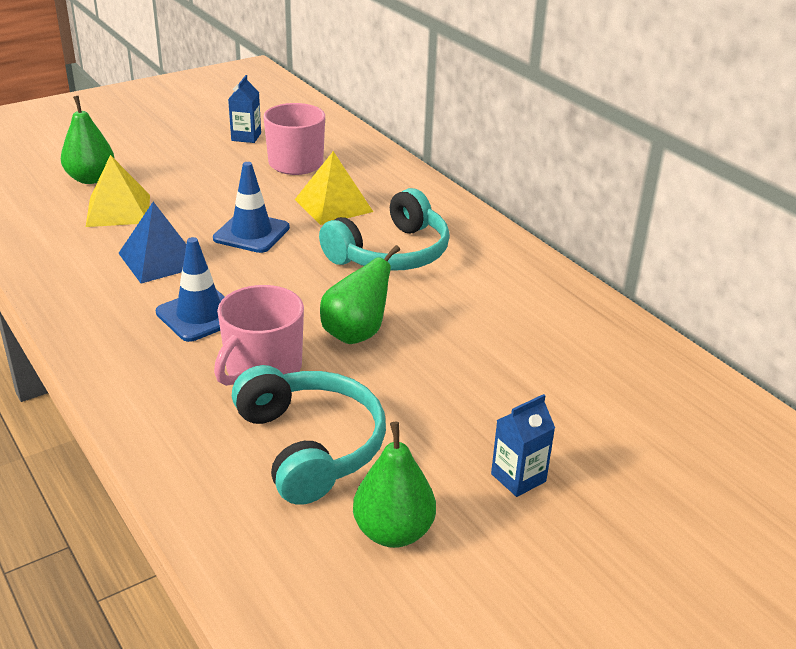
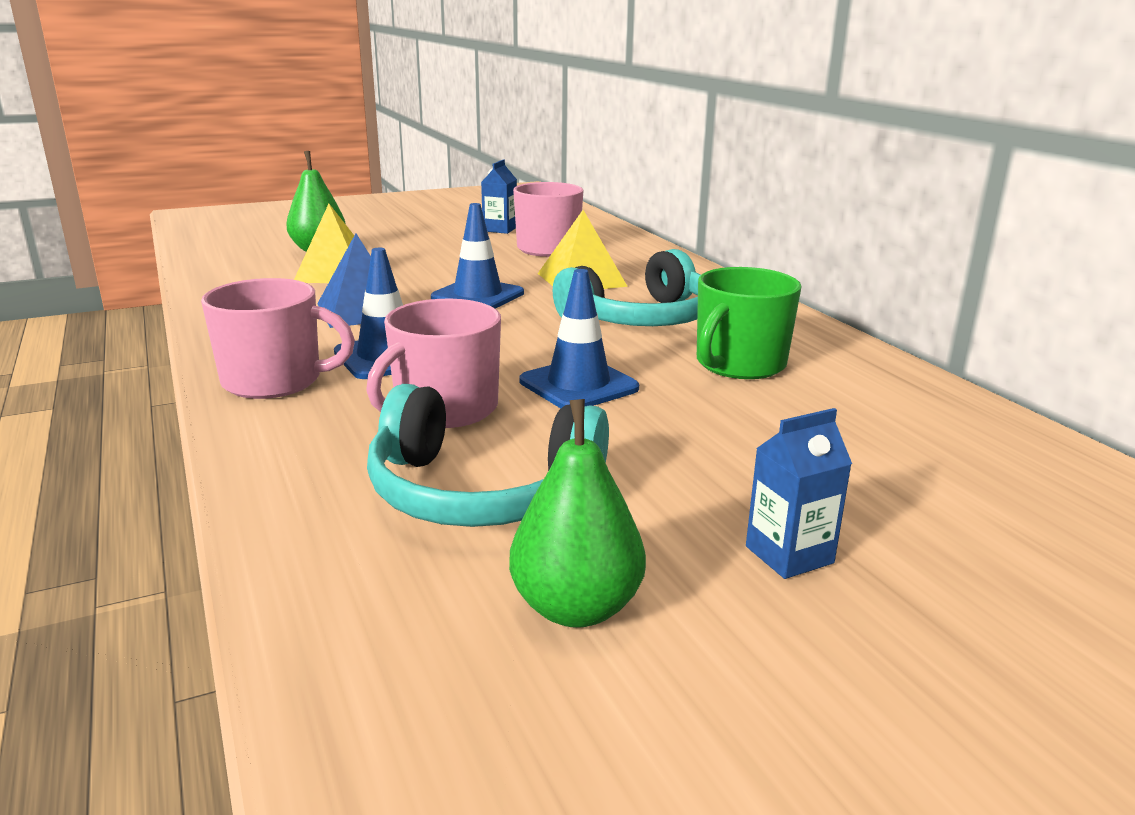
camera: 10 degrees right, 10 degrees down
(121, 350) = (274, 381): none -> pink mug
(311, 446) = (481, 492): turquoise headphones -> turquoise headphones turned 120 degrees clockwise
(356, 334) = (578, 385): green pear -> blue traffic cone
(472, 301) = (739, 364): none -> green mug

